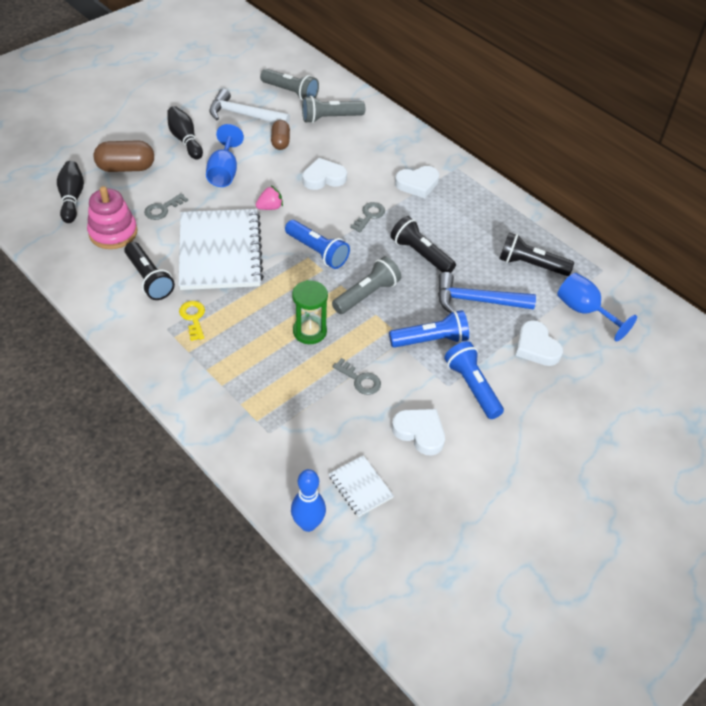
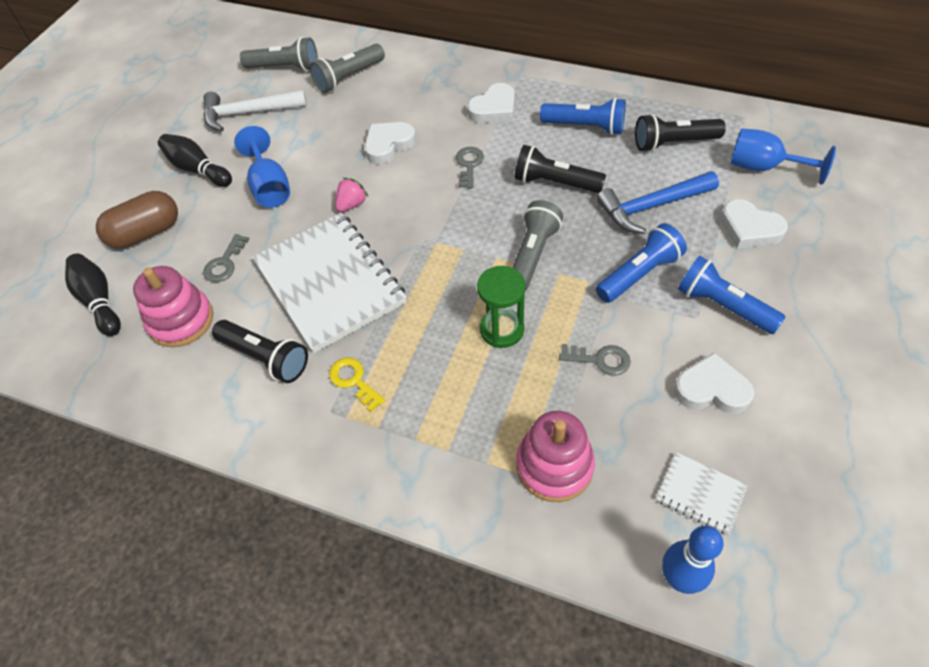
camera: 20 degrees left, 5 degrees up
(280, 142) = (311, 126): brown capsule -> none
(281, 426) = (554, 466): none -> pink stacking toy
(317, 251) = (442, 231): blue flashlight -> blue flashlight (585, 127)

